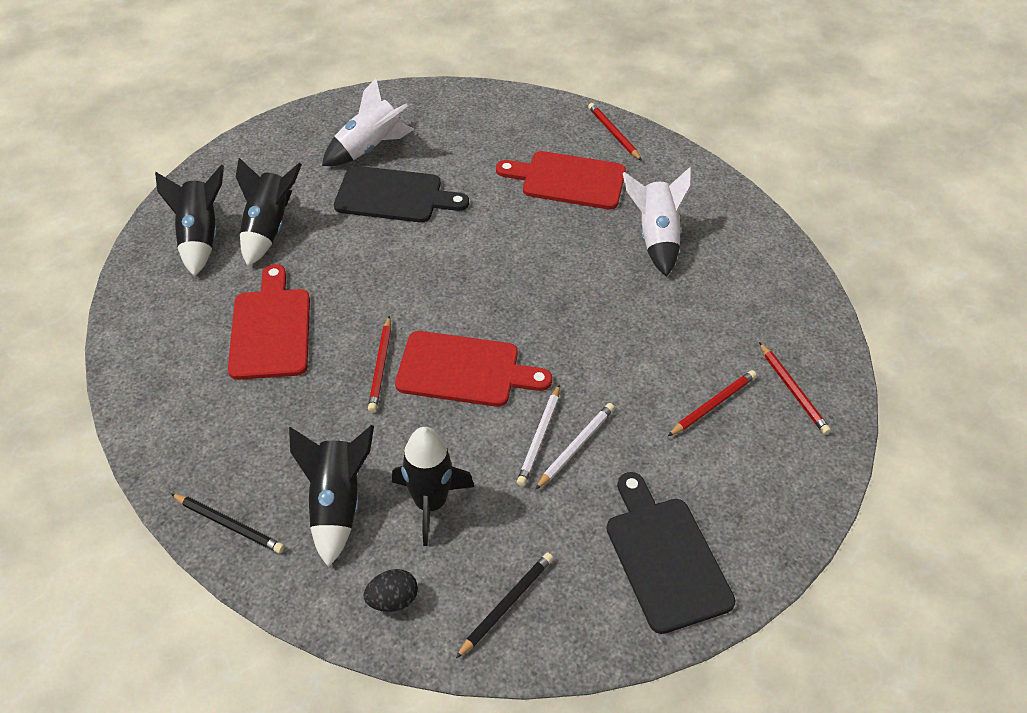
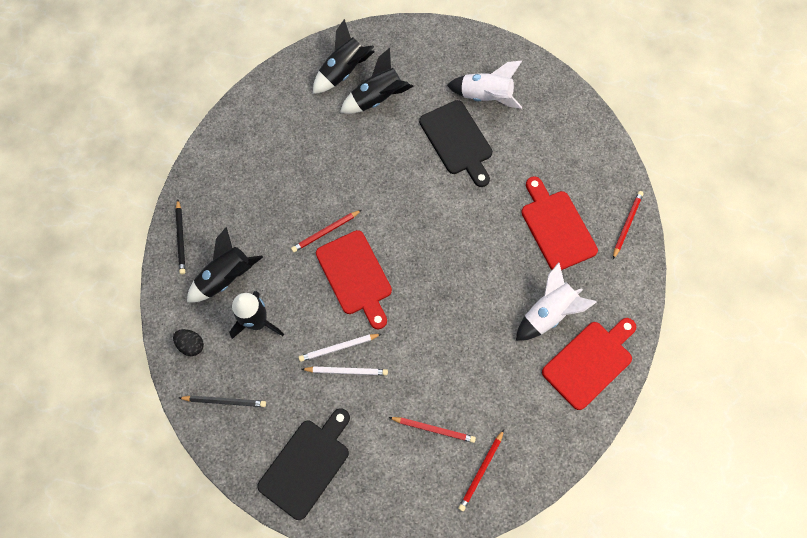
camera: 55 degrees right, 20 degrees up
(271, 328) = (309, 158): red cutting board -> red cutting board (590, 362)

